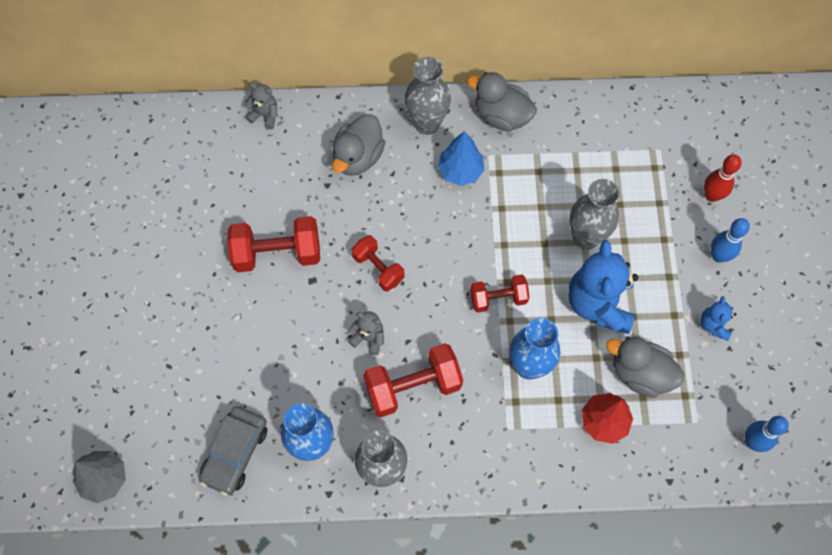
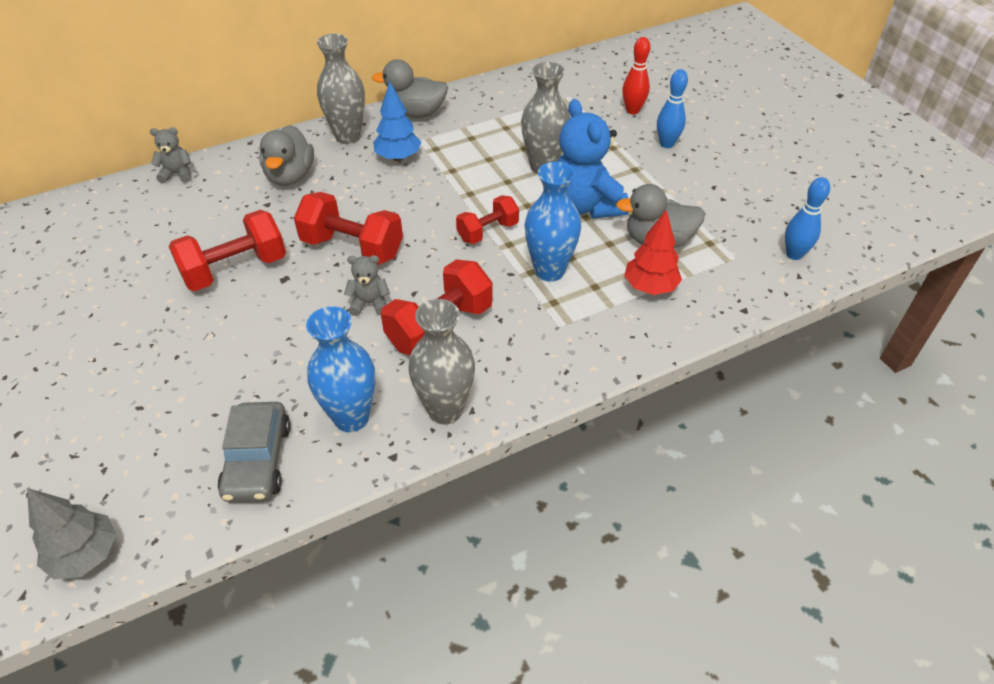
camera: 25 degrees left, 20 degrees down
(378, 268) = (352, 247): red dumbbell -> red dumbbell, size x1.60
(714, 325) = (697, 187): blue teddy bear -> none

